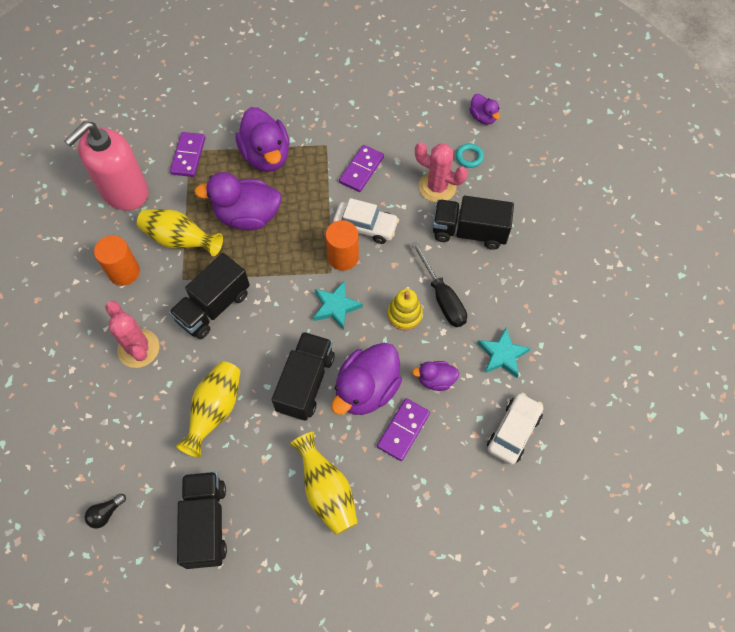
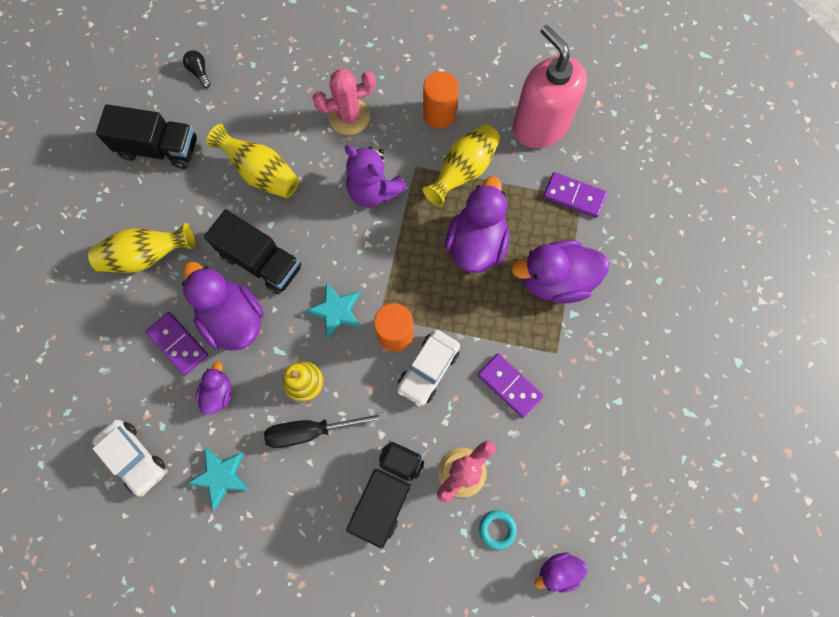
camera: 105 degrees right, 10 degrees up
(213, 307) = (374, 190): black truck -> purple teddy bear

